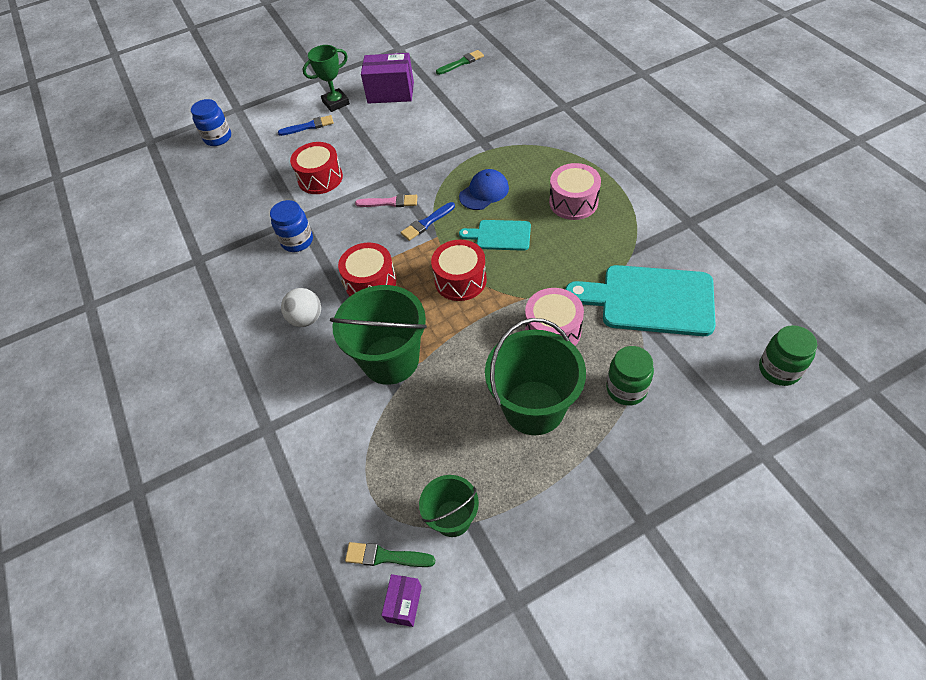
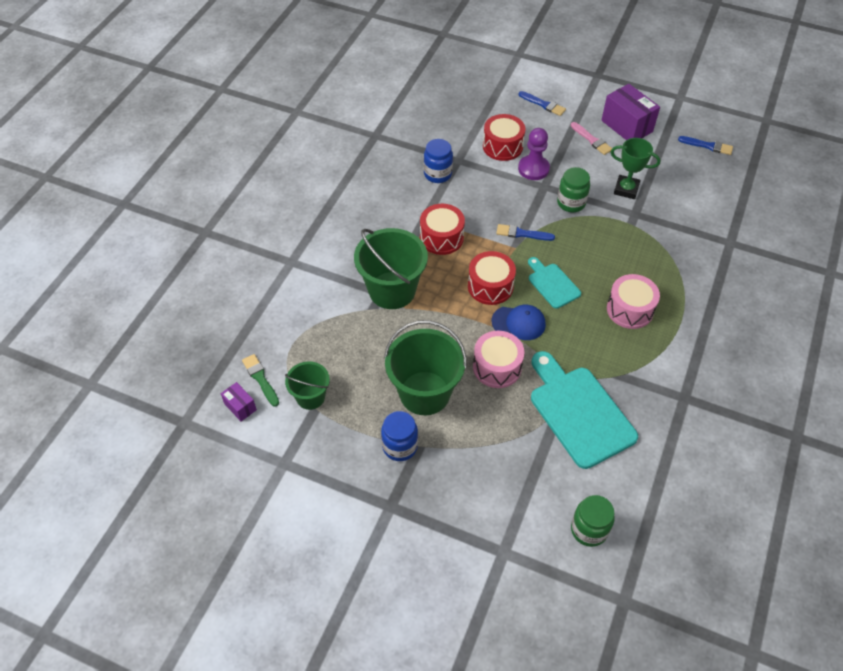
camera: 45 degrees right, 0 degrees up
(218, 138) = (482, 65): blue jar -> blue jar (400, 446)
(306, 319) = (383, 224): white ball -> none
(336, 103) = (582, 102): green trophy -> green trophy (626, 189)
(367, 173) = (533, 169): none -> purple pawn
(390, 202) = (520, 200): pink brush -> pink brush (591, 140)
(404, 603) = (240, 407): purple box -> purple box turned 75 degrees clockwise
(461, 63) = (707, 146): green brush -> blue brush
(484, 192) = (584, 248): blue cap -> blue cap (519, 323)
(626, 389) = (486, 439): green jar -> green jar (571, 203)

